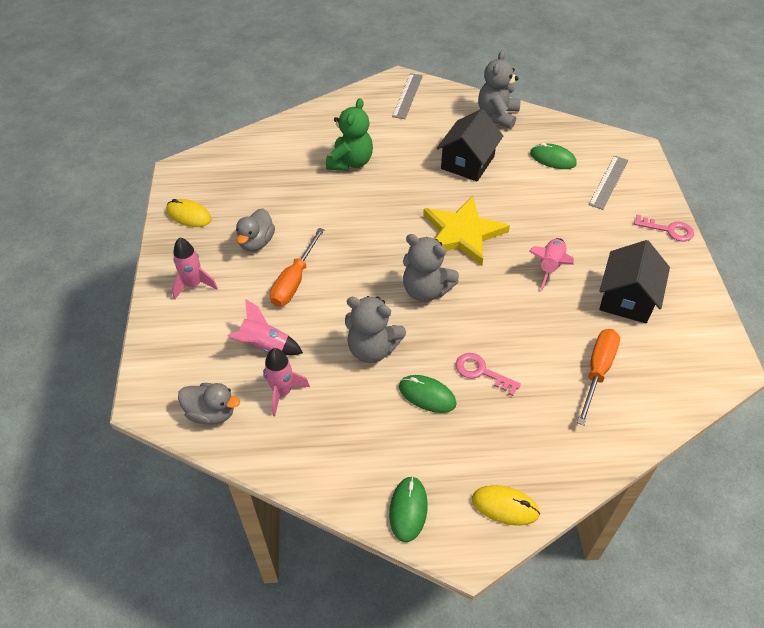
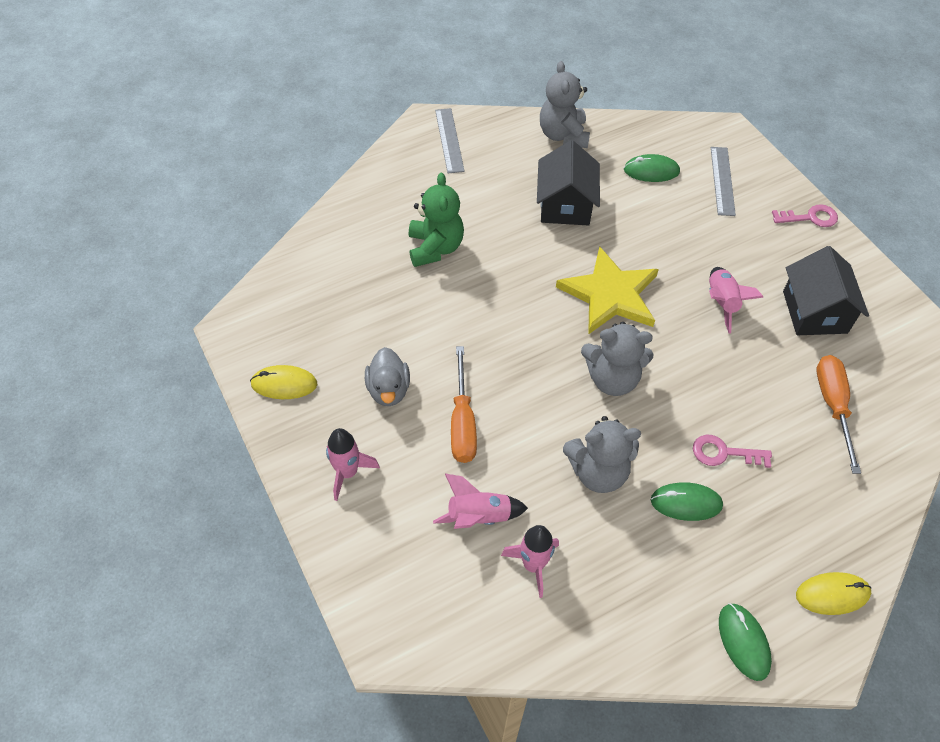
camera: 25 degrees left, 5 degrees up
(211, 413) = (469, 624): grey duck -> none

